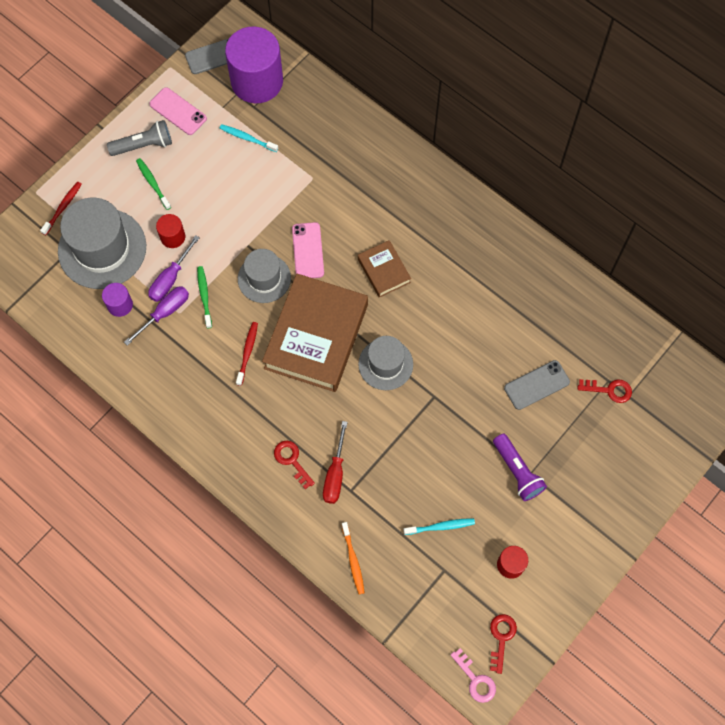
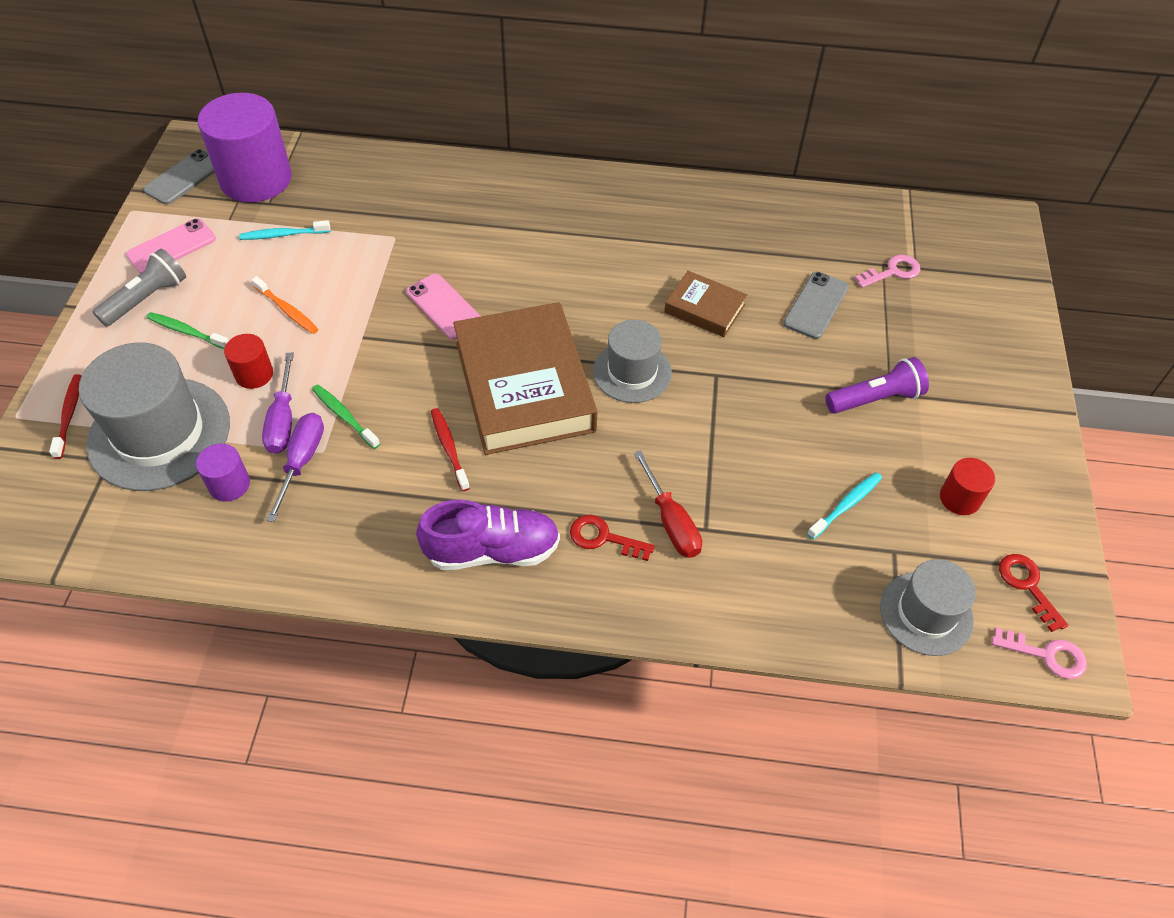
camera: 35 degrees left, 15 degrees down
(178, 111) = (171, 247): pink phone -> pink phone turned 45 degrees counterclockwise
(229, 431) = (492, 550): none -> purple shoe
(264, 278) = (410, 360): grey hat -> grey hat (926, 613)
(353, 560) = (778, 608): orange toothbrush -> orange toothbrush (287, 310)
(384, 271) = (552, 283): brown book -> brown book (704, 308)
(517, 471) = (875, 398): purple flashlight -> purple flashlight turned 45 degrees counterclockwise
(609, 390) = (892, 272): red key -> pink key

